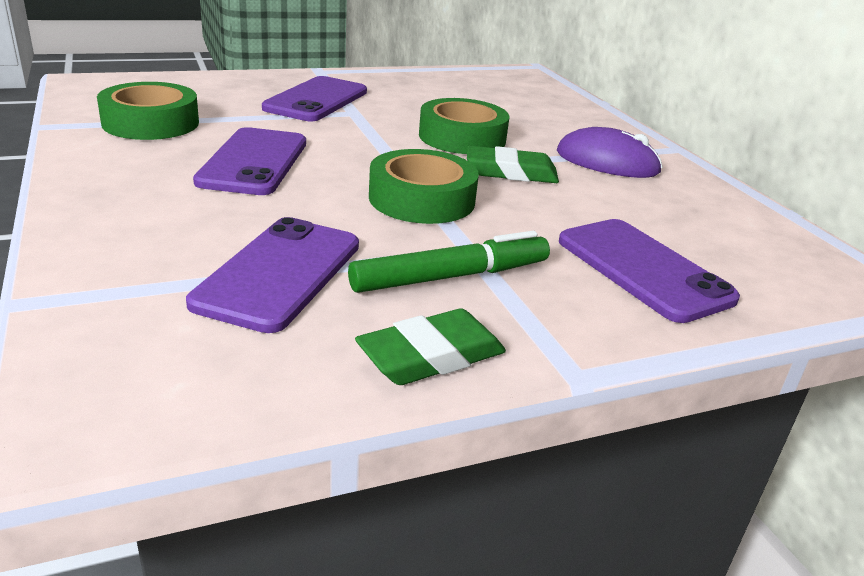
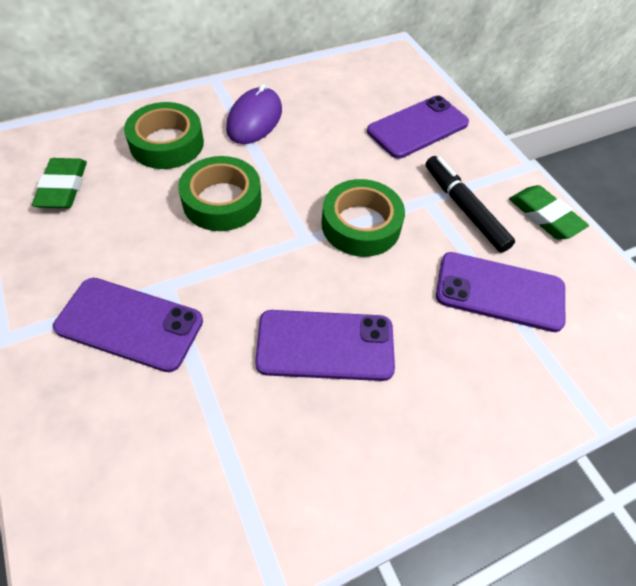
camera: 95 degrees left, 25 degrees up
(151, 123) = (242, 473): green tape -> green tape (167, 143)
(449, 277) = (464, 209): green marker -> black marker
(511, 172) = (292, 173): green eraser -> green eraser (63, 187)

